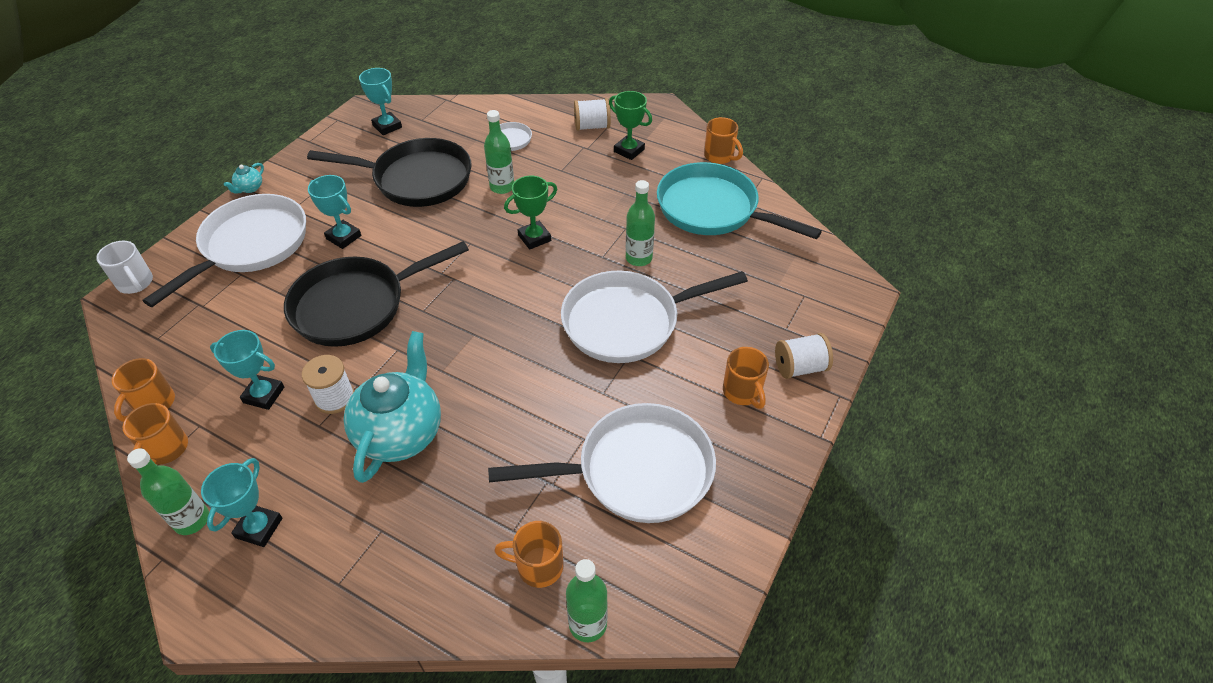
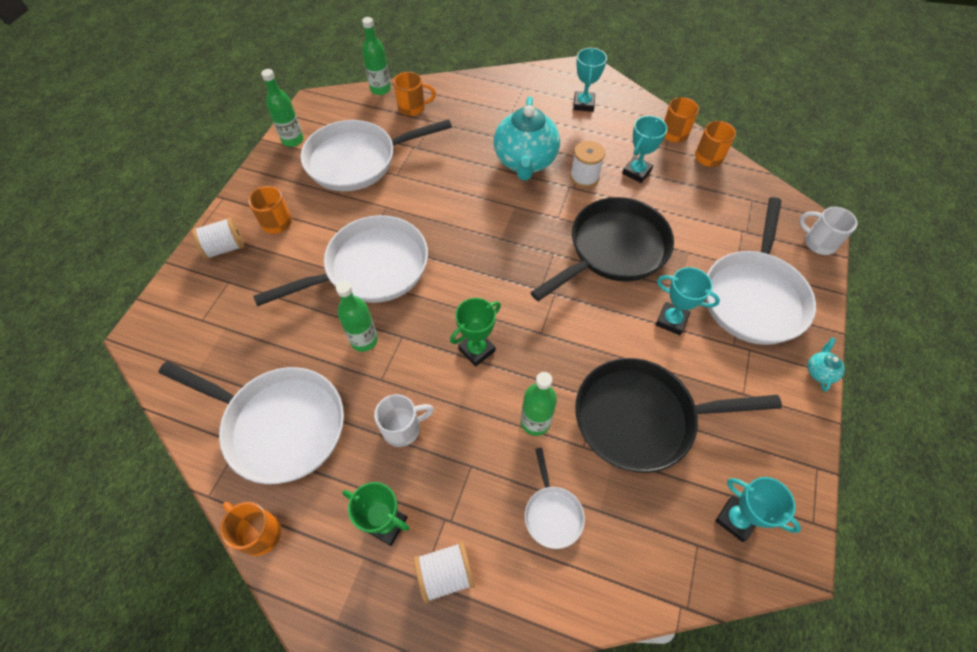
camera: 170 degrees right, 10 degrees up
(192, 520) = (625, 102): green bottle -> green bottle (292, 140)
(264, 395) = (636, 172): turquoise trophy -> turquoise trophy turned 60 degrees counterclockwise
(610, 196) = (403, 428): none -> white mug
(713, 209) = (279, 425): turquoise pan -> white pan

